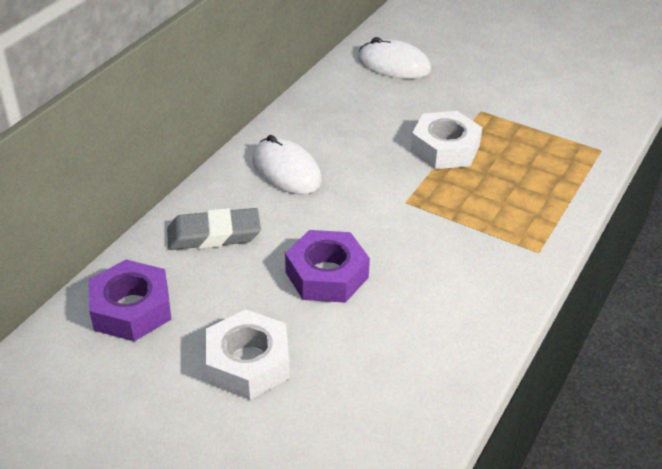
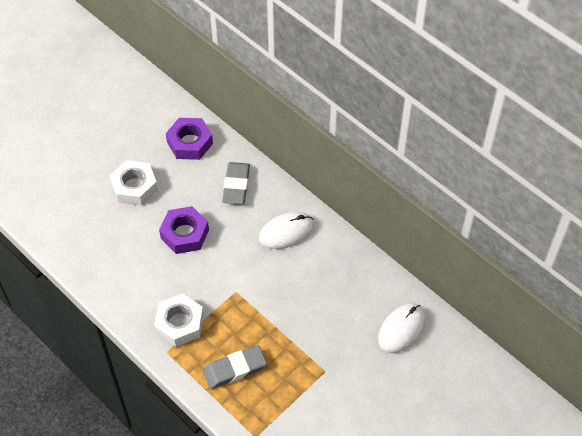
camera: 105 degrees right, 15 degrees up
(445, 148) = (284, 331): white nut -> white nut (180, 323)
(524, 181) = (235, 369): none -> grey eraser

